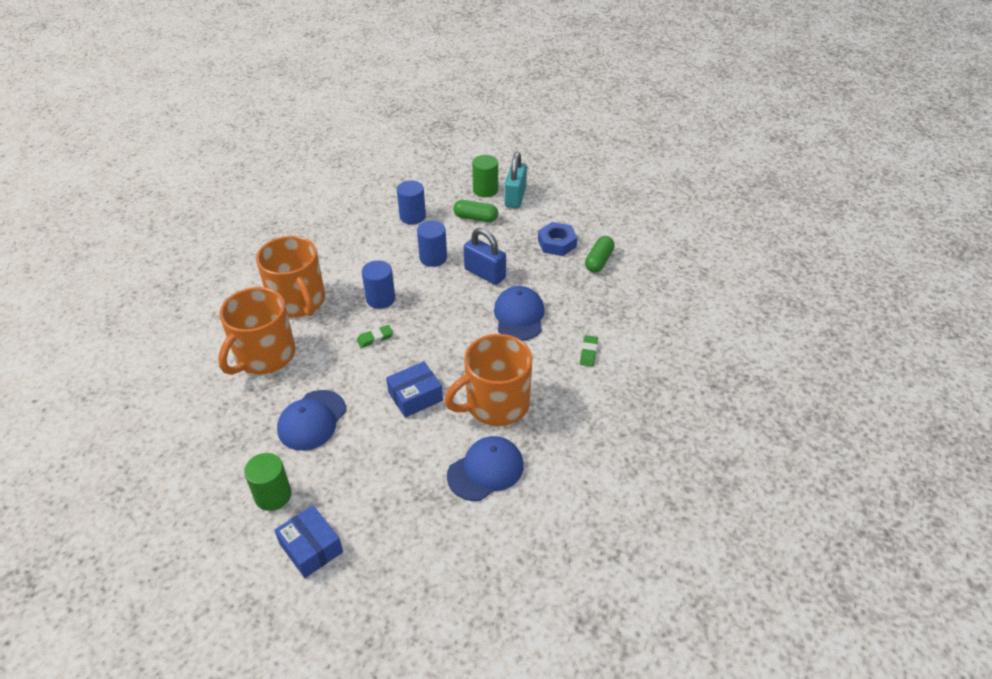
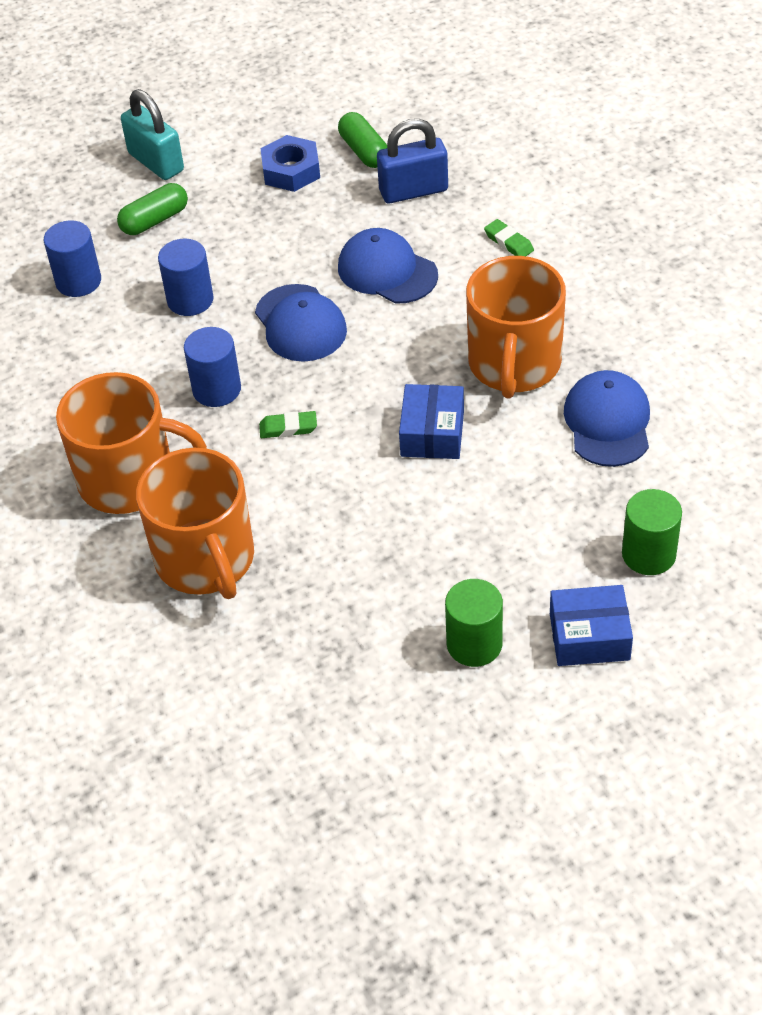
camera: 50 degrees left, 5 degrees up
(312, 420) = (379, 554): blue cap -> blue cap (300, 324)
(375, 338) = (288, 428): green eraser -> green eraser turned 75 degrees clockwise
(485, 190) = (106, 183): green cylinder -> green cylinder (648, 554)
(485, 273) = (276, 265): blue padlock -> blue padlock (413, 190)

